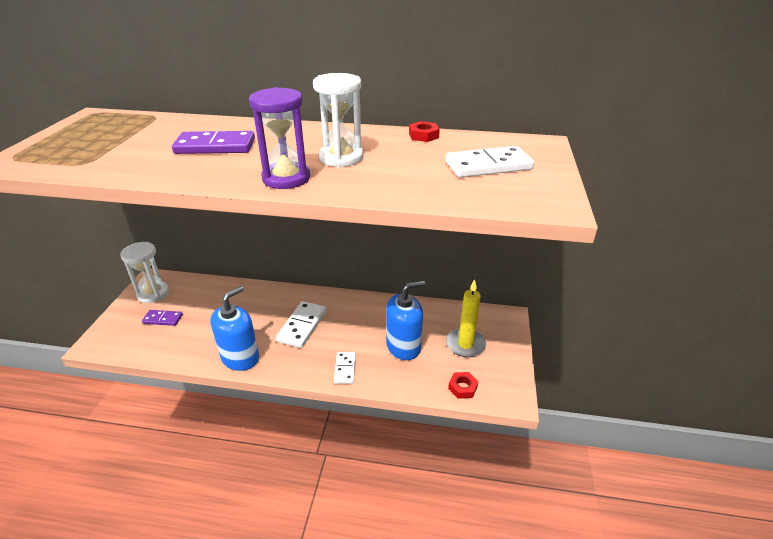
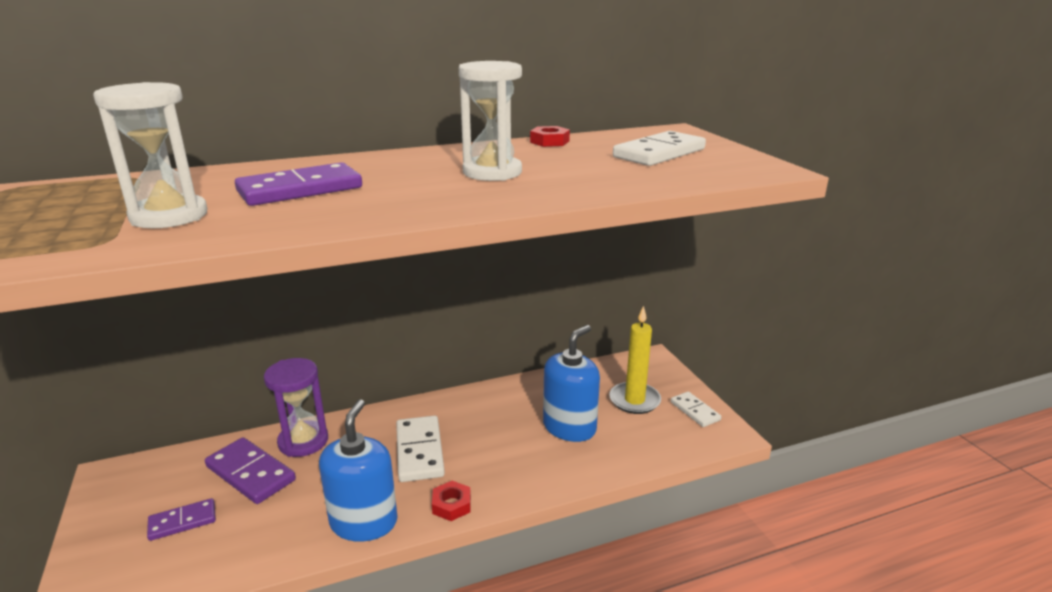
camera: 30 degrees left, 10 degrees down
(153, 293) = (130, 493): white hourglass -> white hourglass (169, 216)
(210, 304) = (251, 473): none -> purple domino
(286, 178) = (460, 200): purple hourglass -> purple hourglass (303, 441)
(345, 369) = (522, 478): white domino -> white domino (695, 411)
(462, 387) = (672, 444): red nut -> red nut (451, 505)

